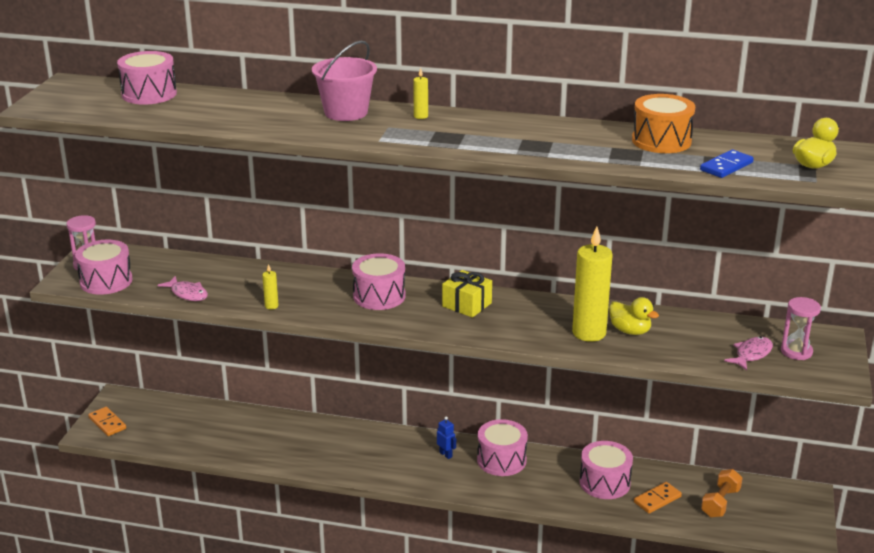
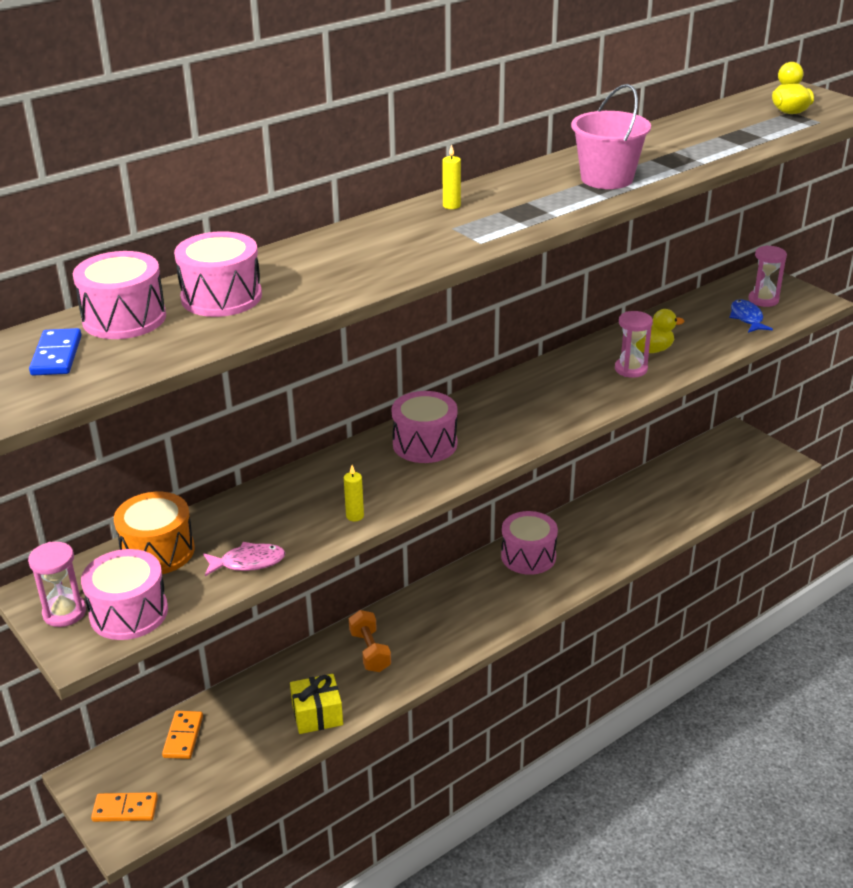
camera: 50 degrees left, 5 degrees up
(346, 112) = (380, 234): pink bucket -> pink bucket (607, 179)
(446, 454) = (482, 584): blue robot -> none
(467, 305) = (505, 405): yellow gift -> yellow gift (317, 714)
(589, 333) = (631, 369): yellow candle -> pink hourglass
(604, 482) = (620, 518): pink drum -> pink drum (221, 297)
(657, 499) = (670, 504): orange domino -> orange domino (183, 736)
(661, 141) = (665, 139): orange drum -> orange drum (158, 551)
(720, 503) = (705, 476): orange dumbbell -> orange dumbbell (370, 651)
(726, 166) = (751, 137): blue domino -> blue domino (57, 355)
(751, 354) = (747, 318): pink fish -> blue fish

